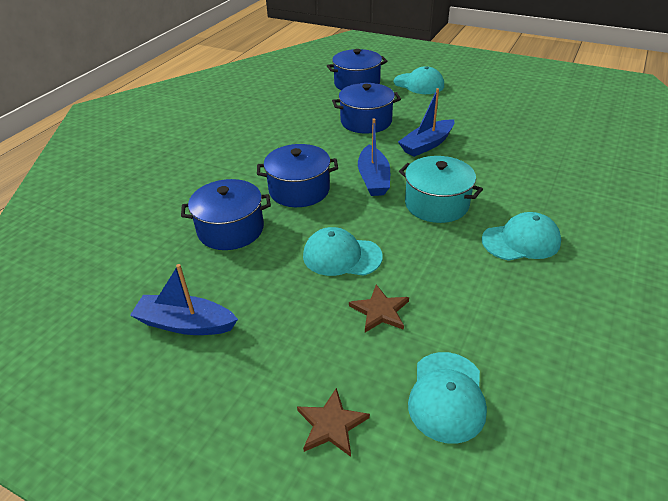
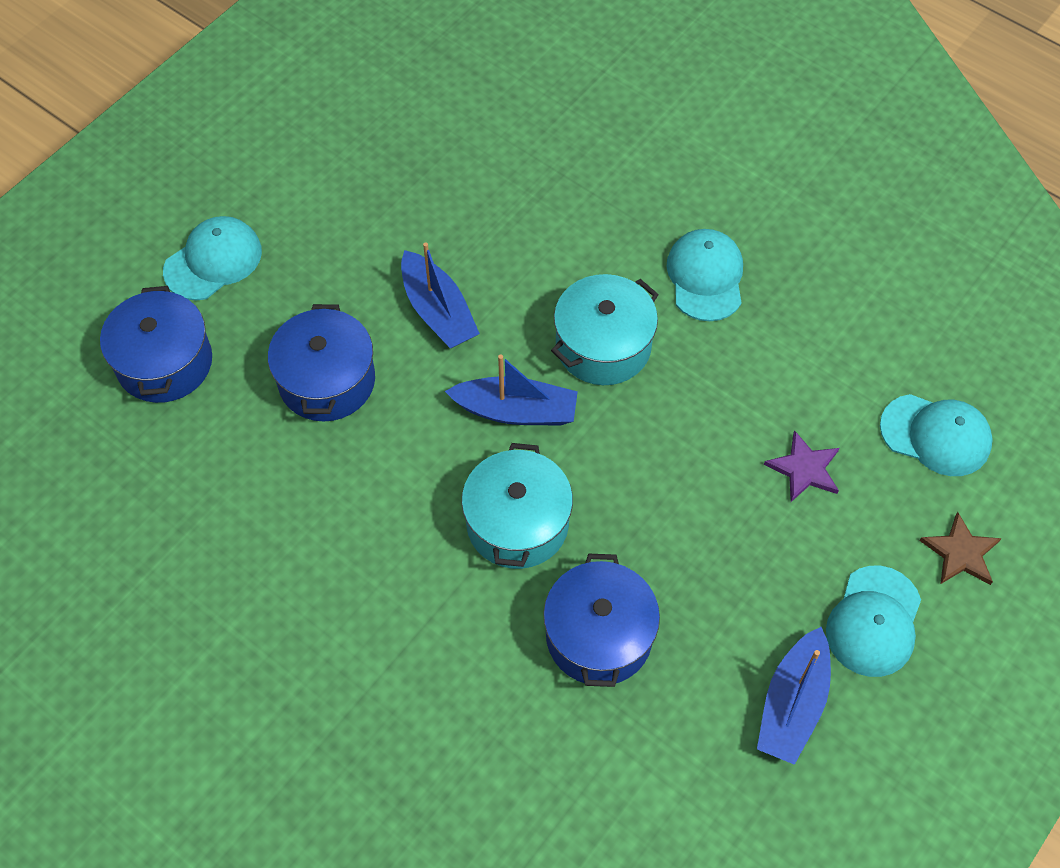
camera: 80 degrees left, 20 degrees up
(299, 190) = (517, 523): blue pot -> turquoise pot
(341, 256) = (693, 492): turquoise cap -> turquoise cap (874, 621)
(380, 311) = (804, 469): brown star -> purple star

